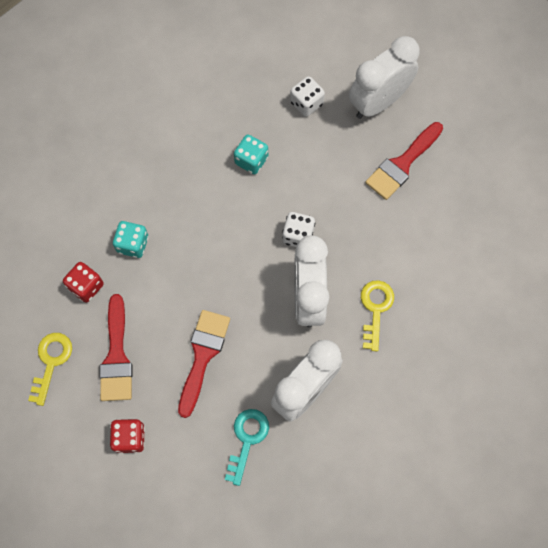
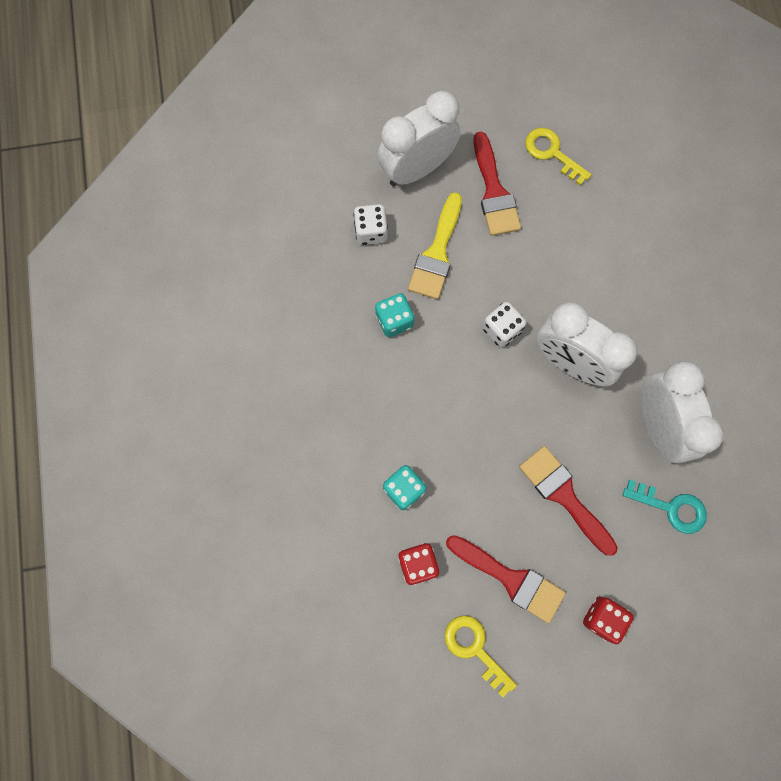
camera: 55 degrees left, 5 degrees up
(247, 439) = (671, 508): turquoise key -> turquoise key turned 150 degrees clockwise
(323, 156) = (436, 253): none -> yellow brush
(375, 309) = (619, 311): yellow key -> yellow key (552, 153)
(378, 102) = (417, 169): white clock -> white clock turned 60 degrees clockwise

